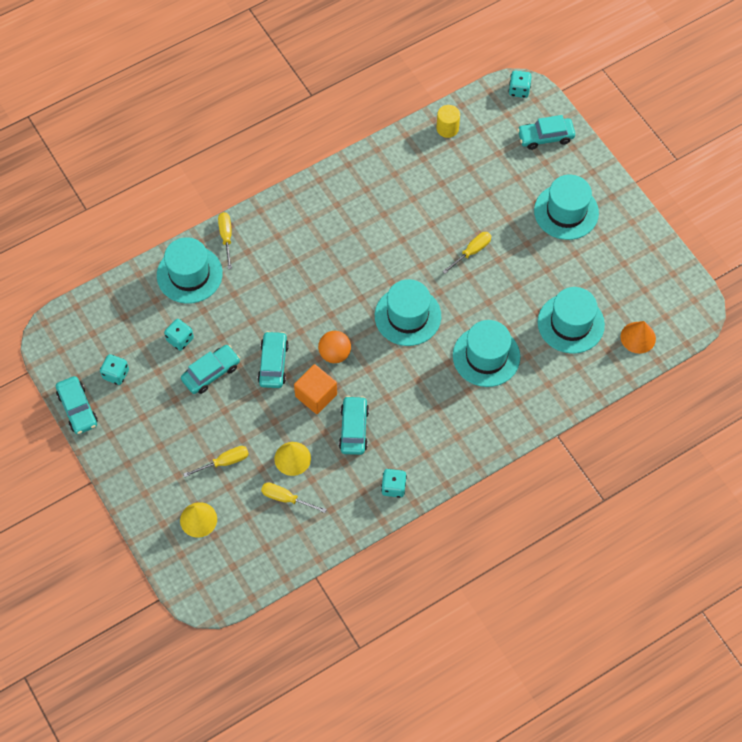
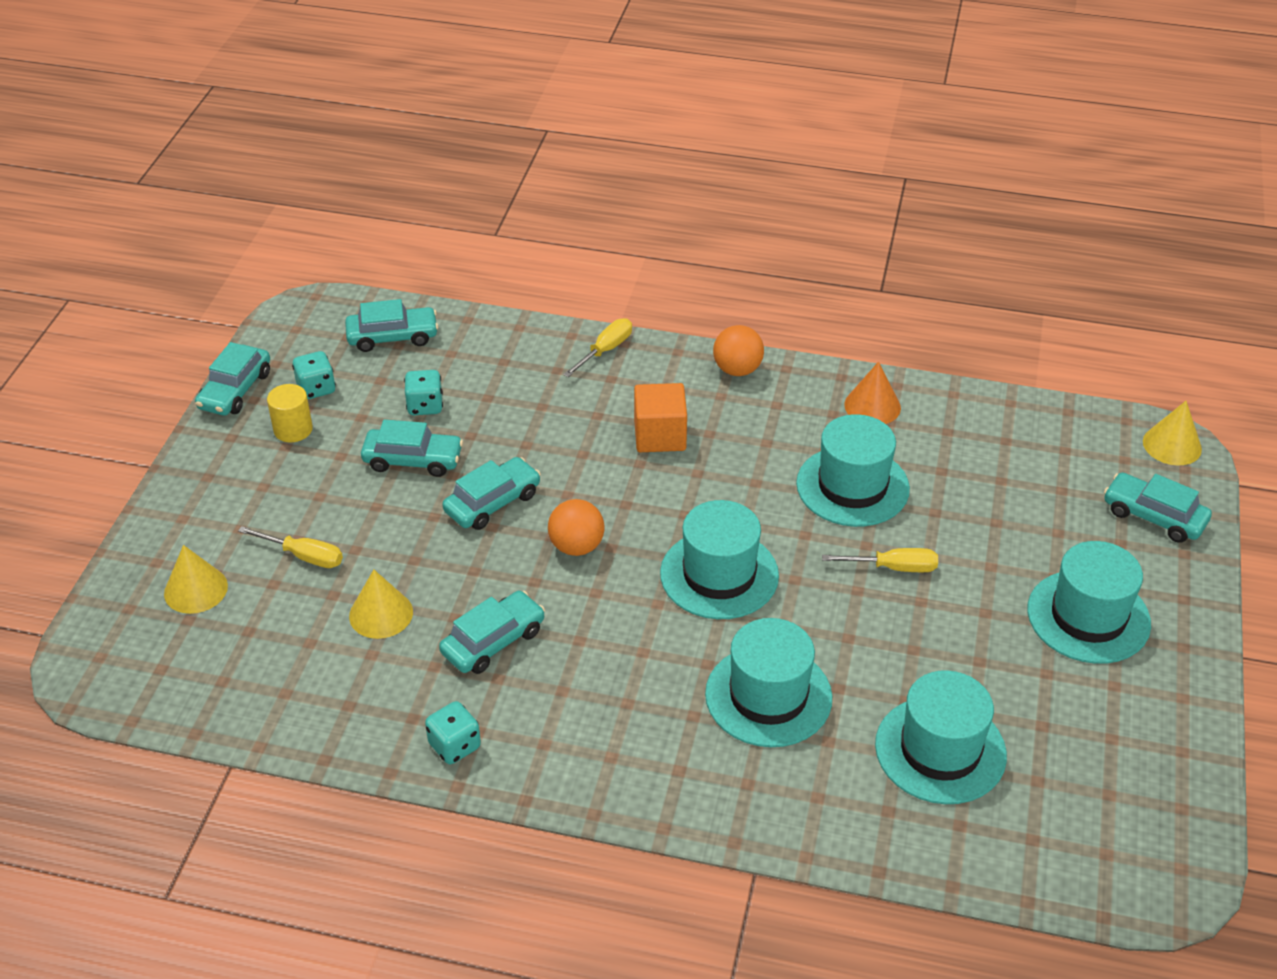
camera: 45 degrees right, 20 degrees down
(115, 314) = (392, 337): none -> turquoise car
(189, 274) = (519, 356): turquoise hat -> turquoise hat (852, 486)
(286, 498) = (315, 649): yellow screwdriver -> none
(298, 198) = (737, 370): none -> orange ball
(316, 395) = (497, 571): orange cube -> orange cube (660, 436)
(447, 128) = (1019, 422): yellow cylinder -> yellow cylinder (293, 429)
(519, 90) = (1172, 445): turquoise dice -> yellow cone
(638, 337) = (1028, 846): orange cone -> orange cone (872, 406)

